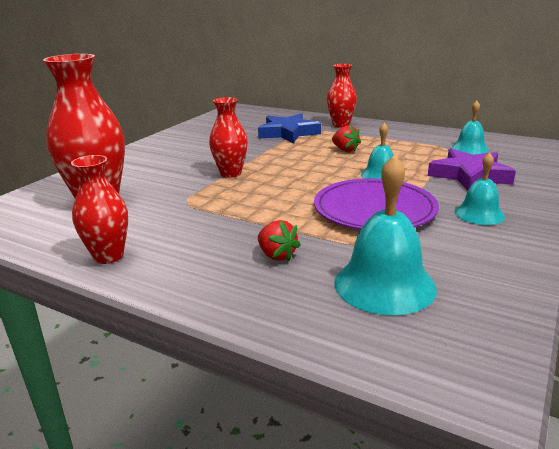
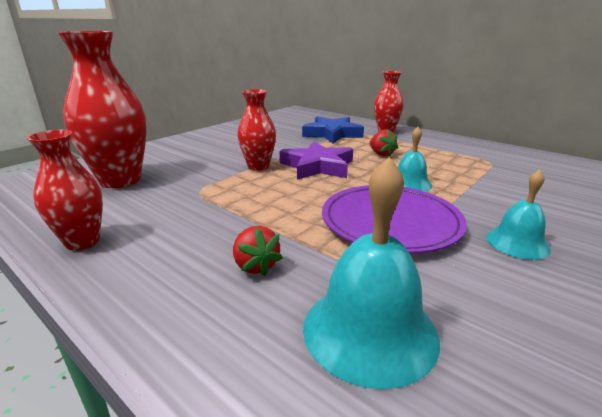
camera: 10 degrees right, 0 degrees up
(469, 175) = (511, 193): purple star -> purple star (317, 166)
(470, 148) = (515, 164): turquoise bell -> none

